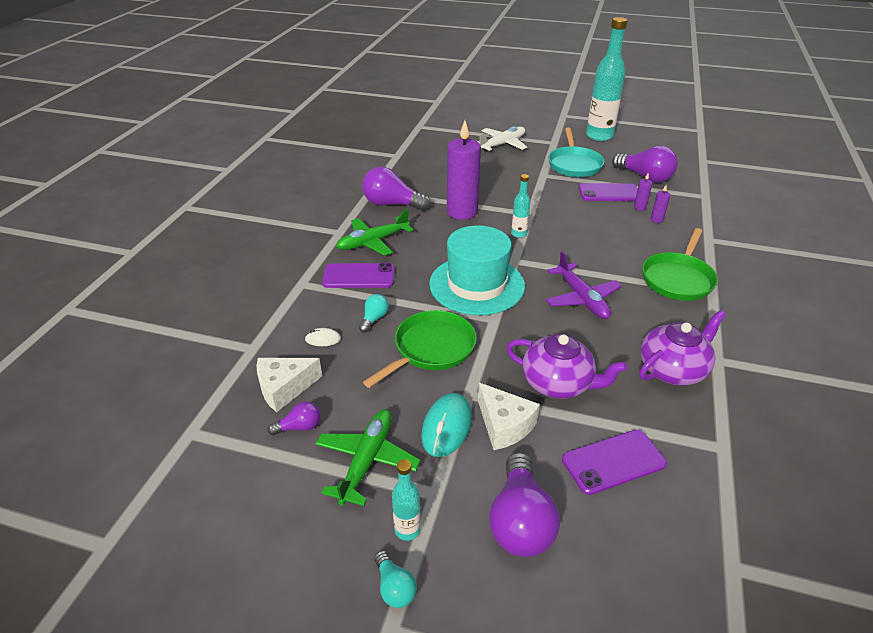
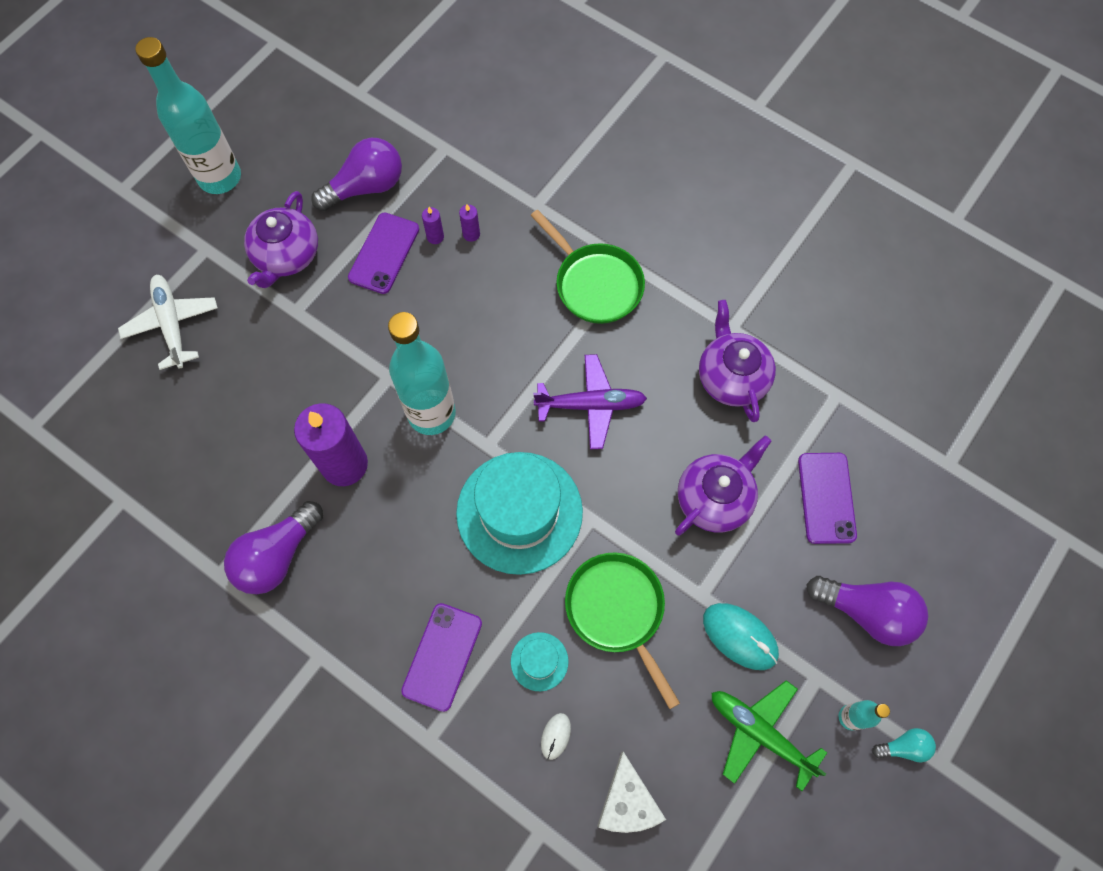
camera: 70 degrees left, 30 degrees up
(299, 427) = (693, 795): purple light bulb -> none
(373, 242) = (367, 613): green plane -> none
(374, 319) = (539, 661): turquoise light bulb -> turquoise hat
(504, 425) = (754, 578): white cheese -> none
(519, 234) = (431, 413): turquoise bottle -> turquoise bottle, size x2.18
(574, 164) = (286, 256): turquoise pan -> purple teapot

